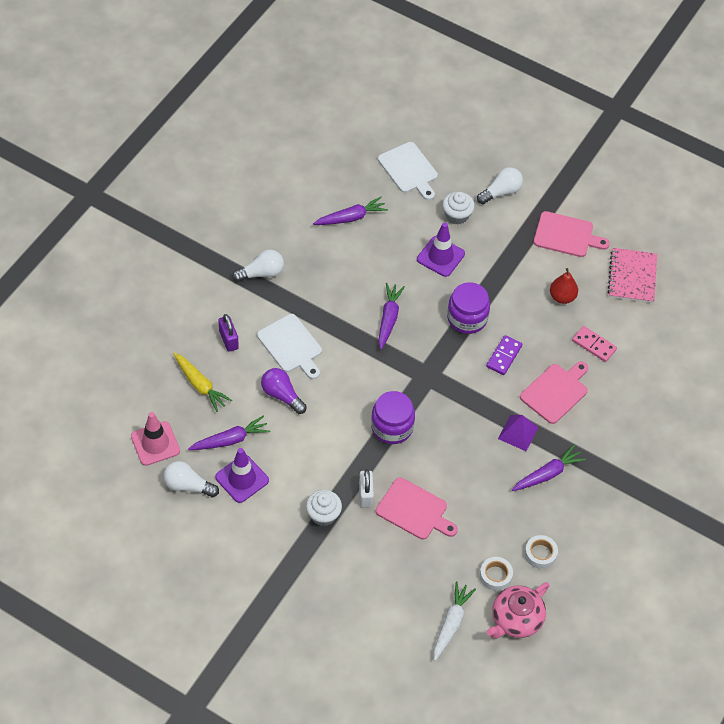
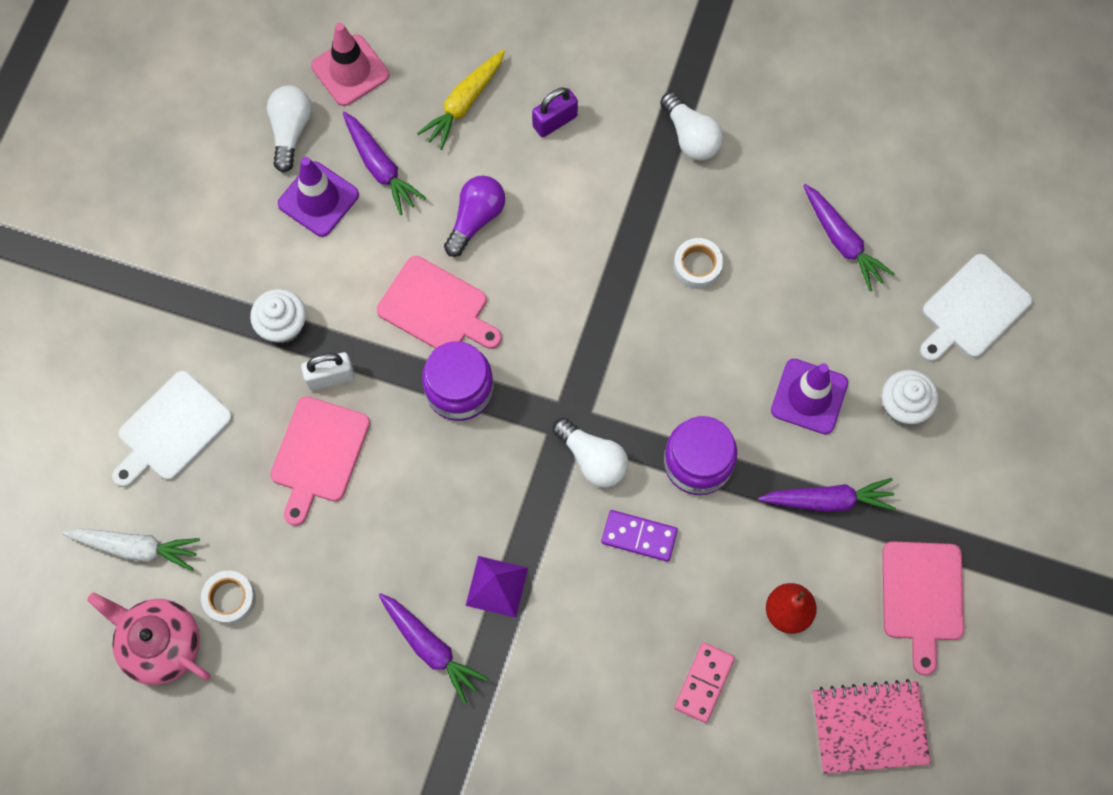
camera: 80 degrees right, 15 degrees up
(291, 346) = (568, 210): white cutting board -> white cutting board (171, 429)
(388, 318) = (661, 341): purple carrot -> purple carrot (828, 500)
(501, 192) = (978, 469): white light bulb -> white light bulb (592, 459)
(540, 554) = (282, 662): white tape -> white tape (697, 266)
(556, 392) = (591, 634): pink cutting board -> pink cutting board (436, 308)

